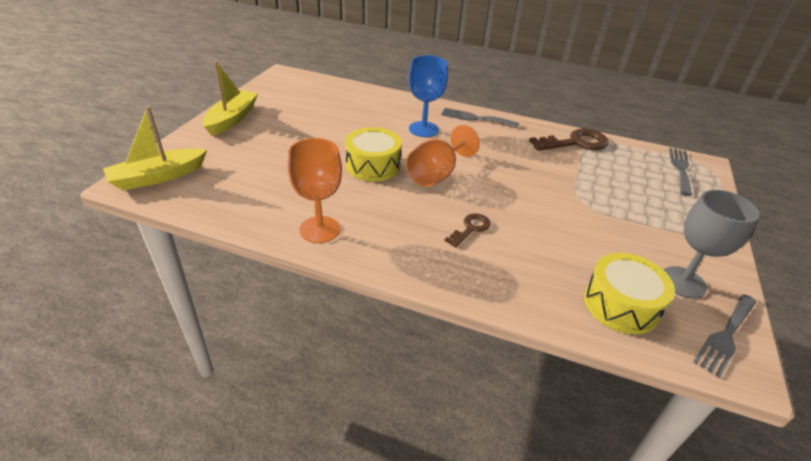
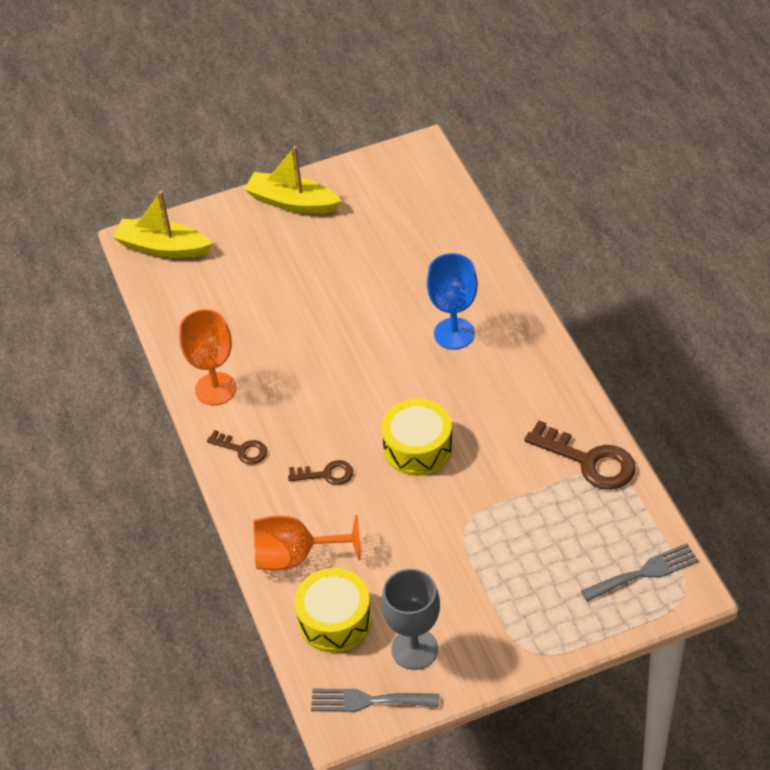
camera: 55 degrees right, 10 degrees up
(232, 119) = (292, 202): yellow boat -> yellow boat turned 135 degrees counterclockwise
(373, 165) = (341, 349): yellow drum -> yellow drum (418, 447)
(395, 251) = (242, 450): none -> brown key
(436, 174) = (382, 399): orange goblet -> orange goblet (295, 556)
(475, 118) = (534, 354): grey fork -> none

